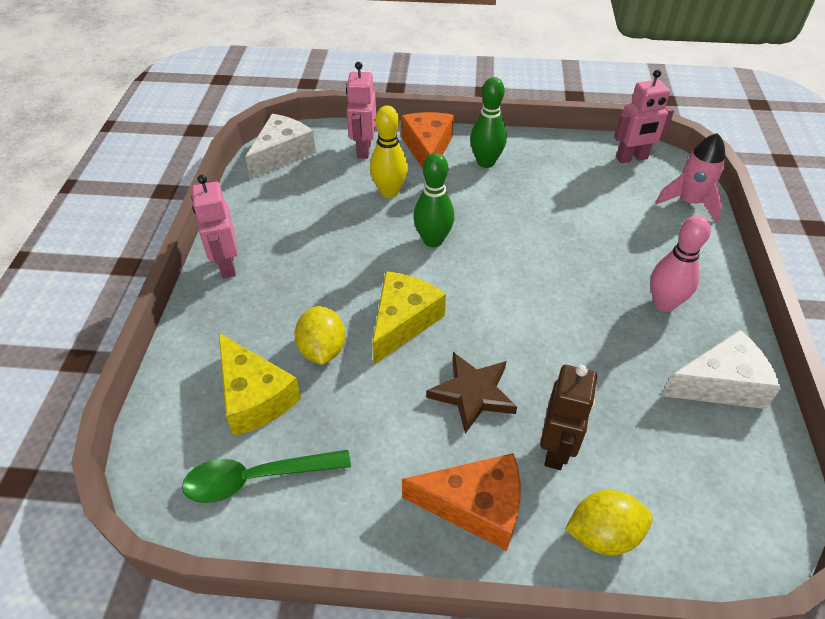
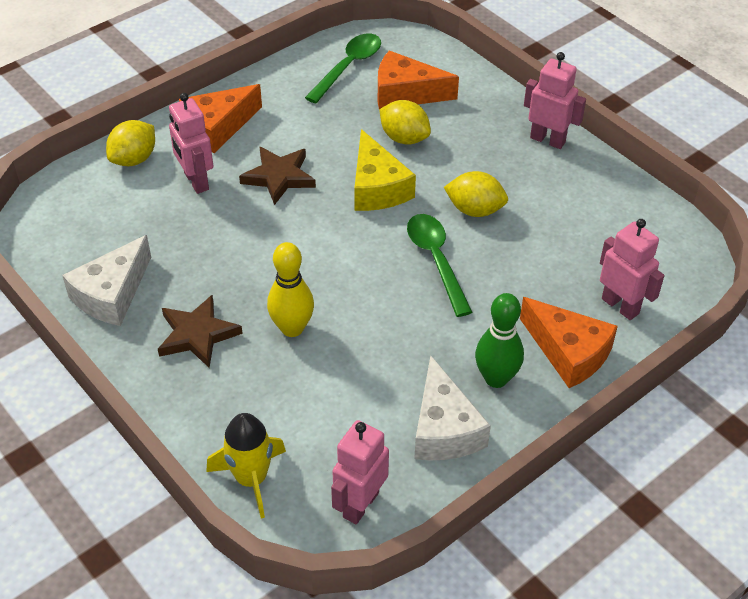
camera: 135 degrees right, 0 degrees up
(254, 396) = (406, 93): yellow cheese -> orange cheese
(282, 154) = (675, 248): white cheese -> white cheese (444, 429)
(358, 254) = (475, 210): none -> yellow lemon
(389, 192) = (532, 279): yellow bowling pin -> yellow bowling pin (292, 328)
(433, 240) = (436, 260): green bowling pin -> green spoon
(556, 449) = (196, 181): brown robot -> pink robot
(664, 303) = (197, 334): pink bowling pin -> brown star
(689, 202) = (251, 479): pink rocket -> yellow rocket

